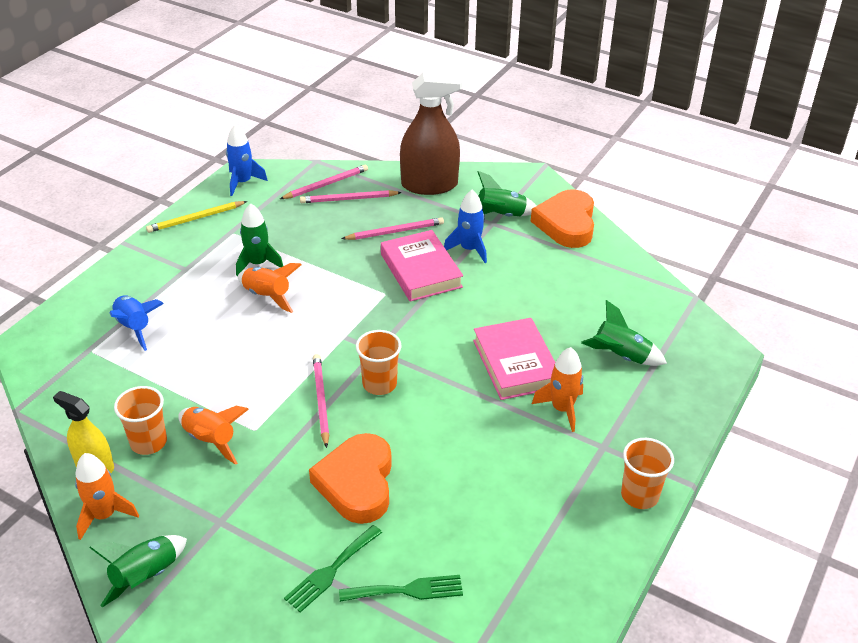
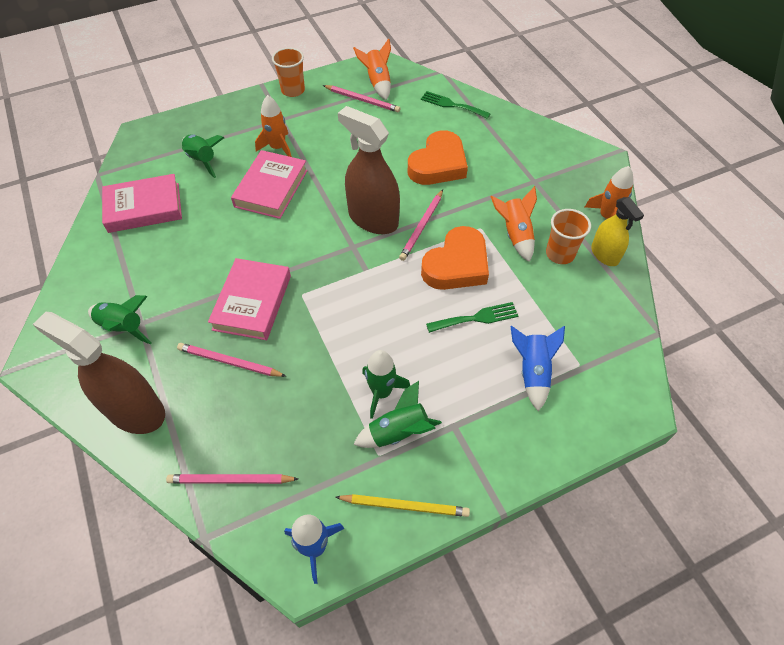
camera: 145 degrees left, 15 degrees up
(146, 576) = (591, 171): green rocket -> green rocket (398, 432)
(267, 296) = (398, 345): orange rocket -> orange rocket (377, 83)
(331, 571) = (485, 129): green fork -> green fork (476, 318)
(348, 199) = (229, 438): pink pencil -> pink pencil (362, 100)
(379, 384) = (373, 219): orange cup -> brown spray bottle
(469, 249) = (192, 303): blue rocket -> none
(566, 224) = (87, 286): orange heart -> orange heart (457, 265)
(609, 291) = (144, 207): none -> pink book

